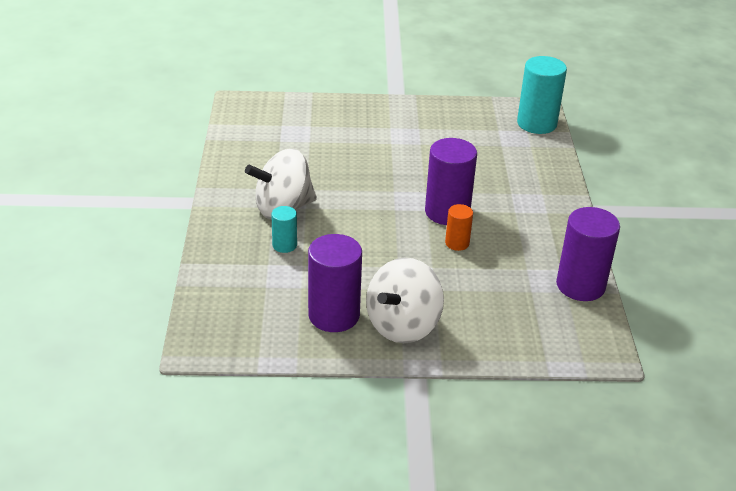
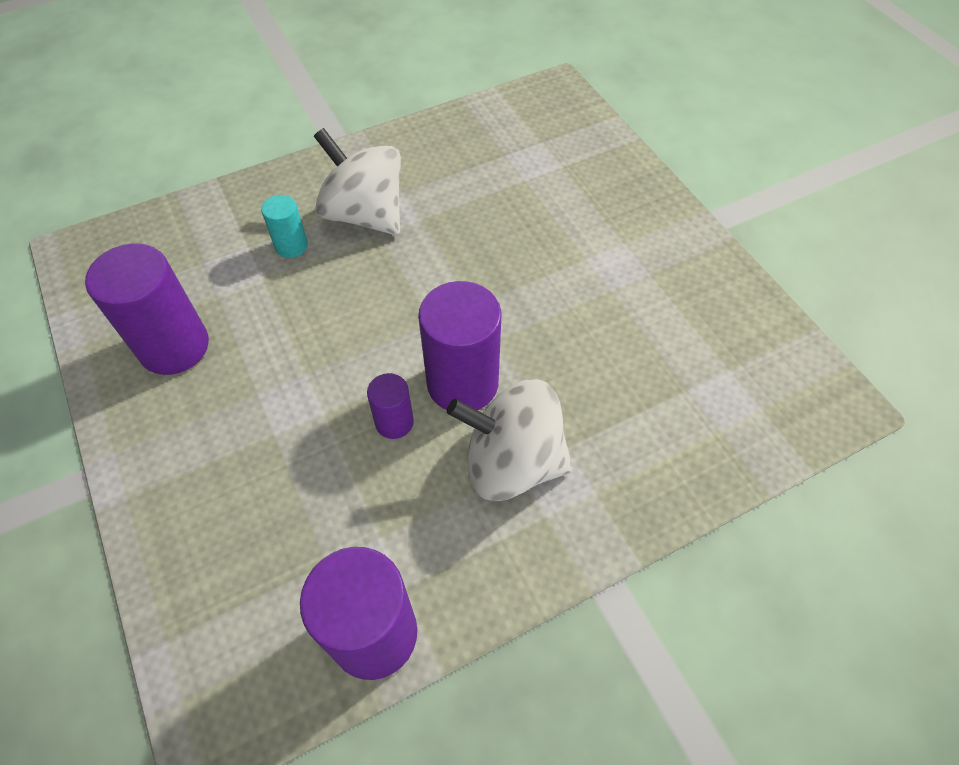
camera: 65 degrees right, 20 degrees up
(403, 325) = (181, 426): white spinning top -> white spinning top (512, 462)
(457, 243) = (394, 422): orange cylinder -> purple cylinder
(536, 123) = (793, 415): turquoise cylinder -> none

